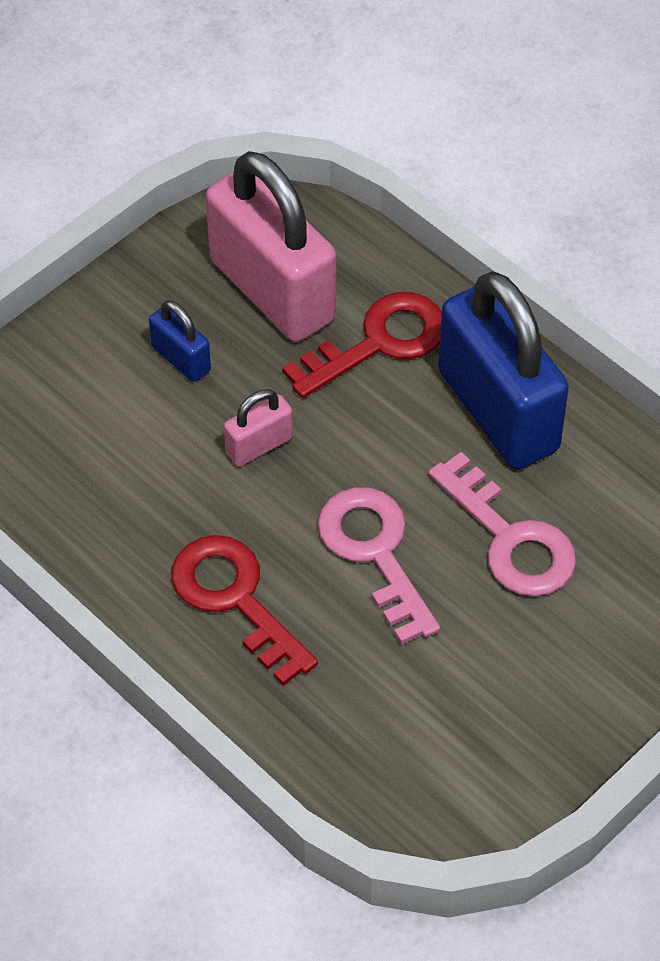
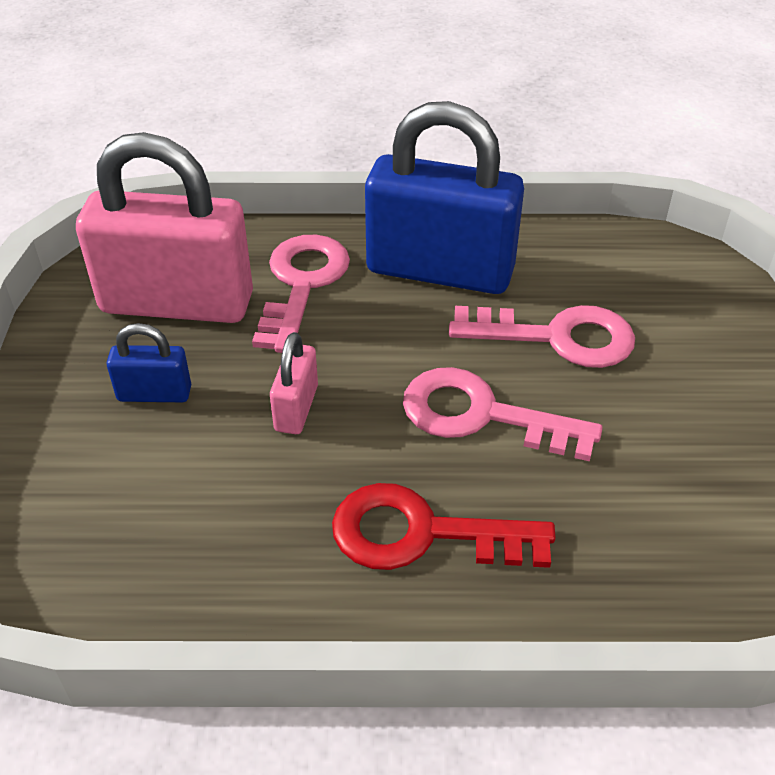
camera: 45 degrees left, 10 degrees down
(378, 343) = (302, 284): red key -> pink key

